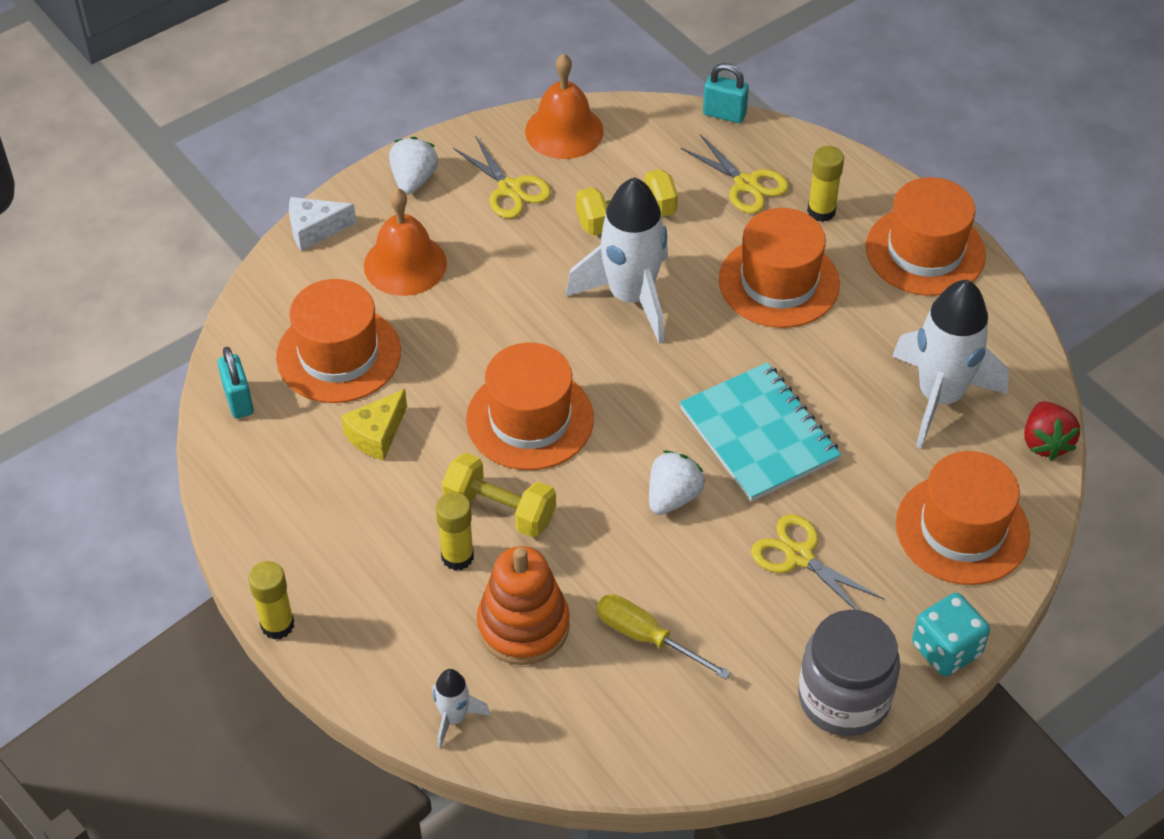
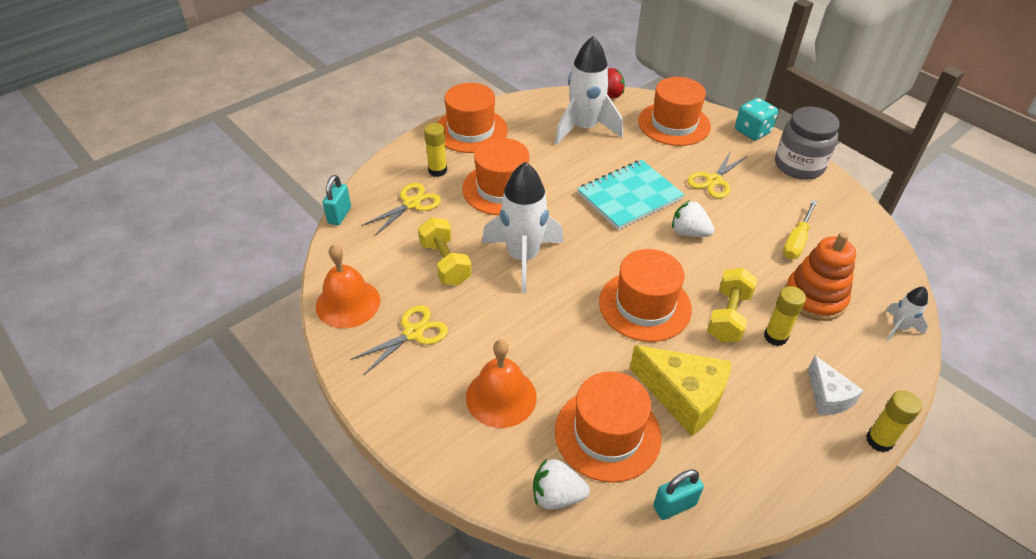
camera: 95 degrees left, 5 degrees down
(315, 230) = (463, 472): white cheese -> white cheese (828, 397)
(376, 435) = (683, 397): yellow cheese -> yellow cheese, size x1.70
(414, 180) = (400, 401): white strawberry -> white strawberry (557, 495)

